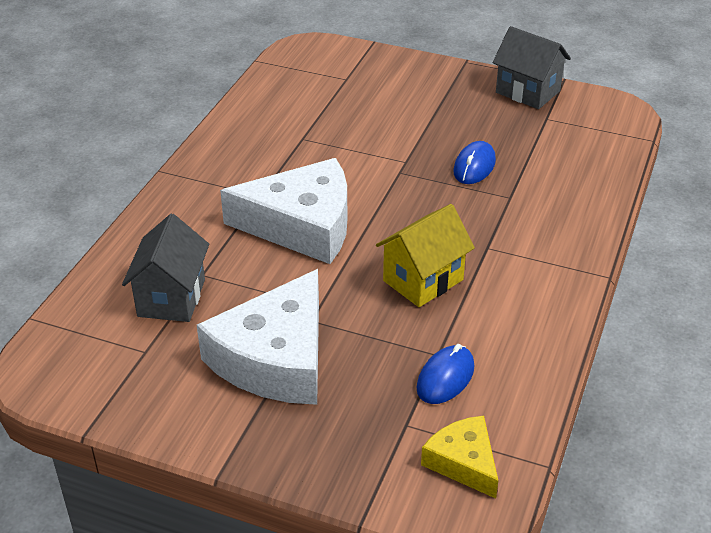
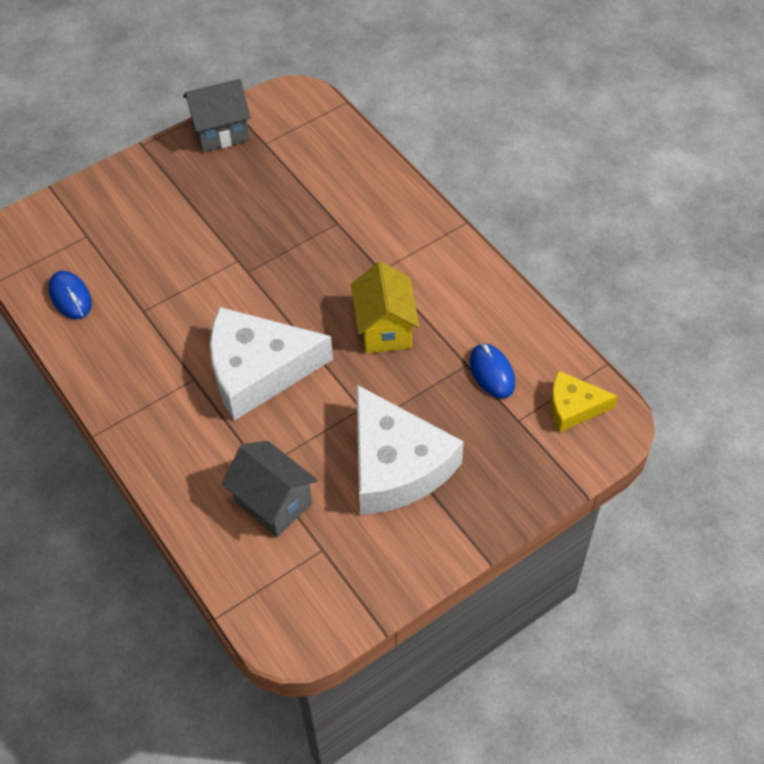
camera: 55 degrees left, 15 degrees up
(302, 225) = (258, 370): white cheese -> white cheese turned 135 degrees counterclockwise
(474, 166) = (283, 222): blue mouse -> blue mouse (70, 297)

